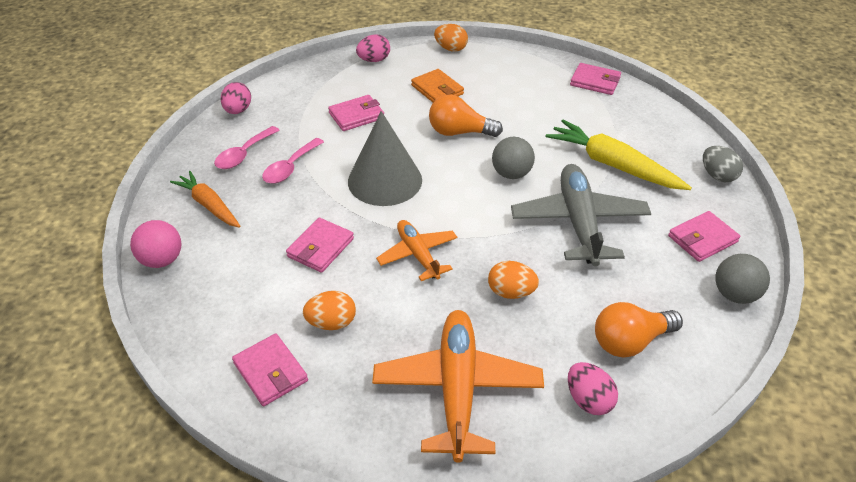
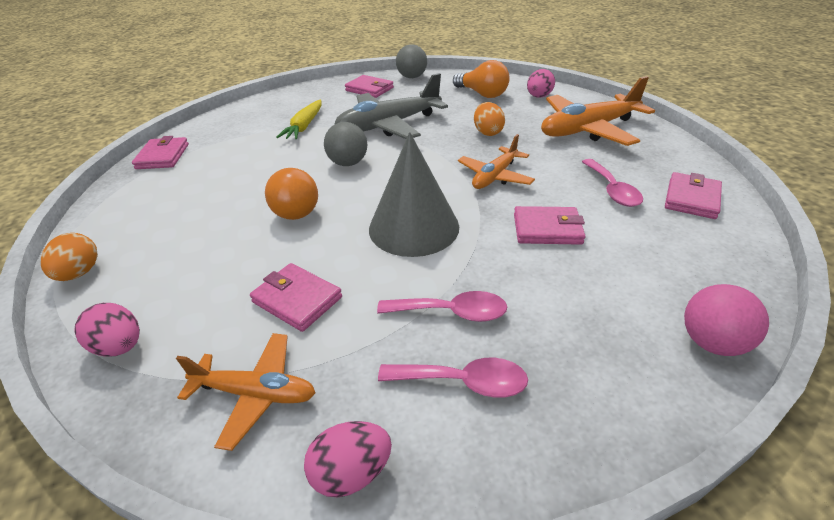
camera: 115 degrees left, 5 degrees down
(209, 205) = (590, 355): orange carrot -> none
(304, 93) = (255, 393): none -> orange plane
(332, 323) = (612, 190): orange egg -> pink spoon
(437, 90) = (204, 250): orange wallet -> none
(612, 165) = (304, 126): yellow carrot -> yellow carrot, size x0.65
(717, 176) = (294, 93): grey egg -> none

